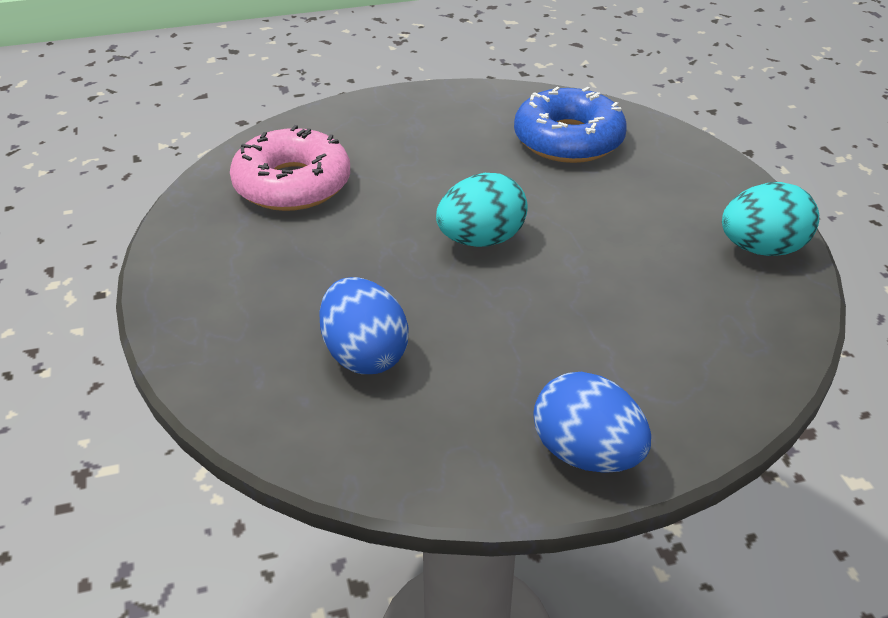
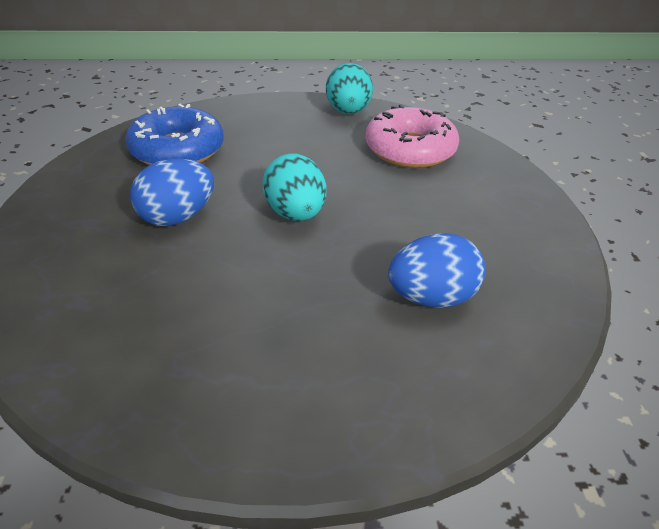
camera: 80 degrees left, 0 degrees up
(292, 184) = (140, 322): pink donut -> pink donut (410, 149)
(586, 454) = (533, 210): blue egg -> blue egg (177, 217)

